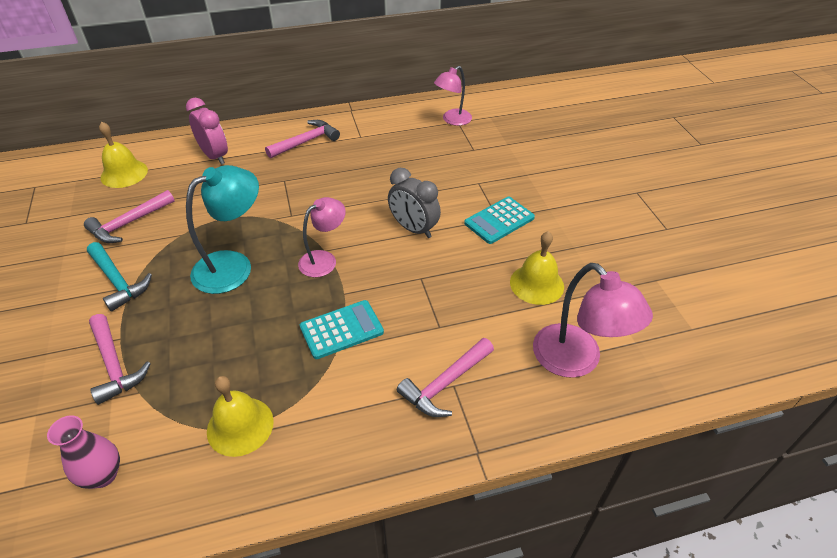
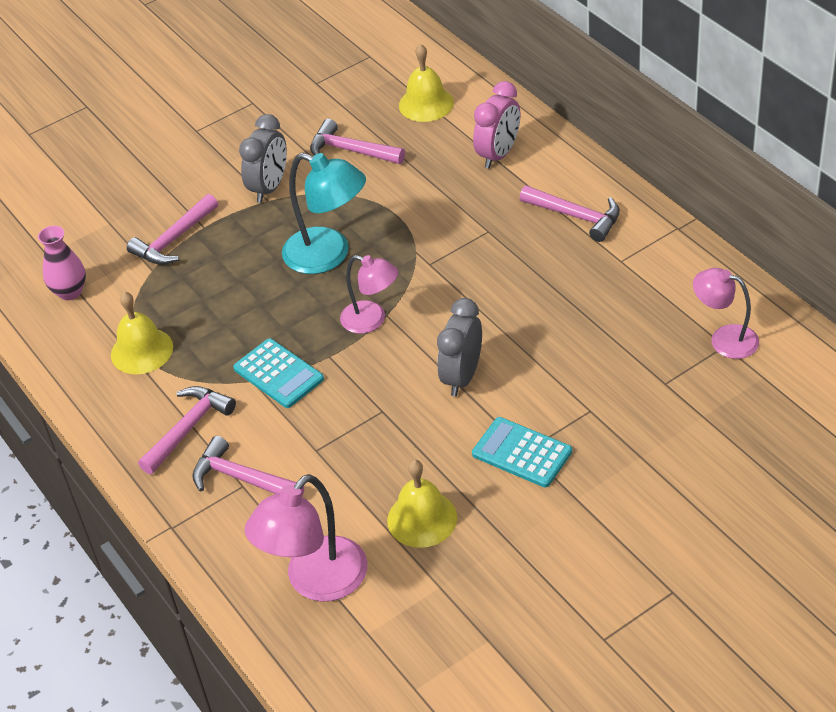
camera: 75 degrees right, 0 degrees up
(118, 281) = (269, 188): turquoise hammer -> grey clock
(365, 410) = (188, 428): none -> pink hammer

